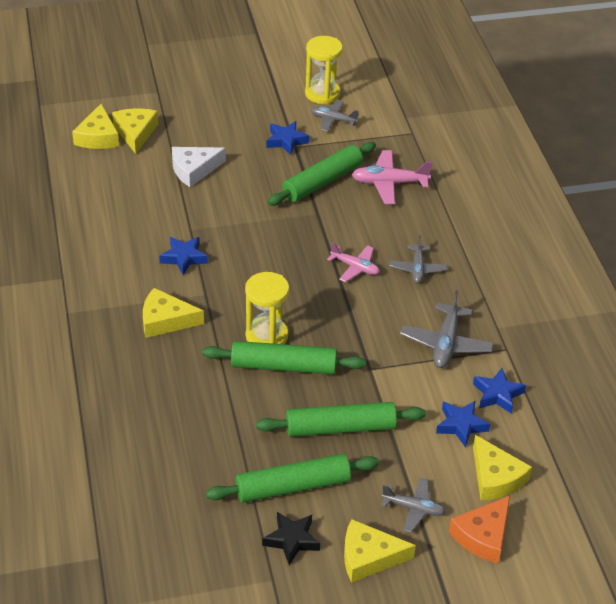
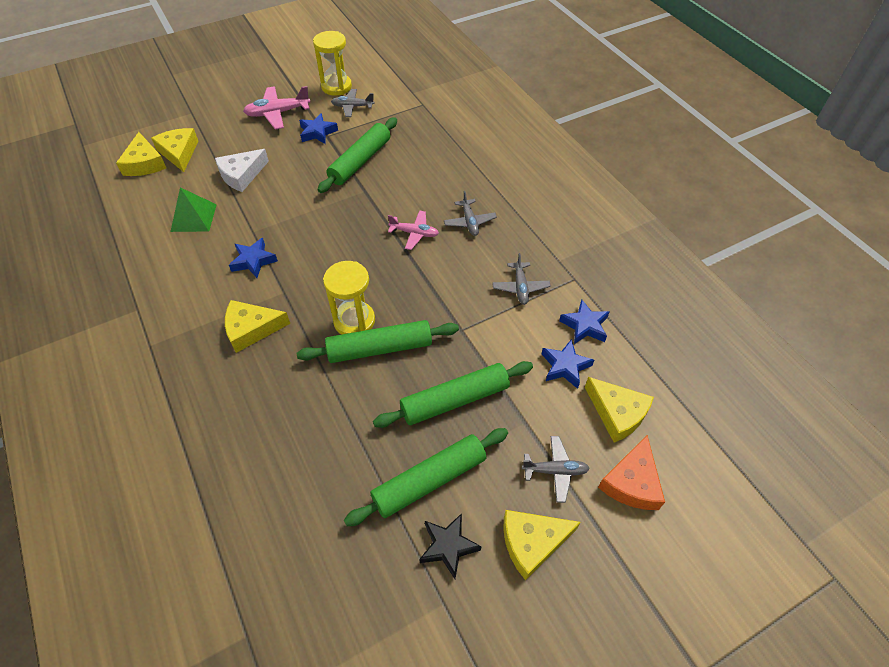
camera: 15 degrees left, 10 degrees up
(135, 203) = (193, 217): none -> green pyramid
(389, 183) = (418, 151): pink plane -> pink plane (277, 113)
(446, 344) = (520, 287): grey plane -> grey plane, size x0.66

